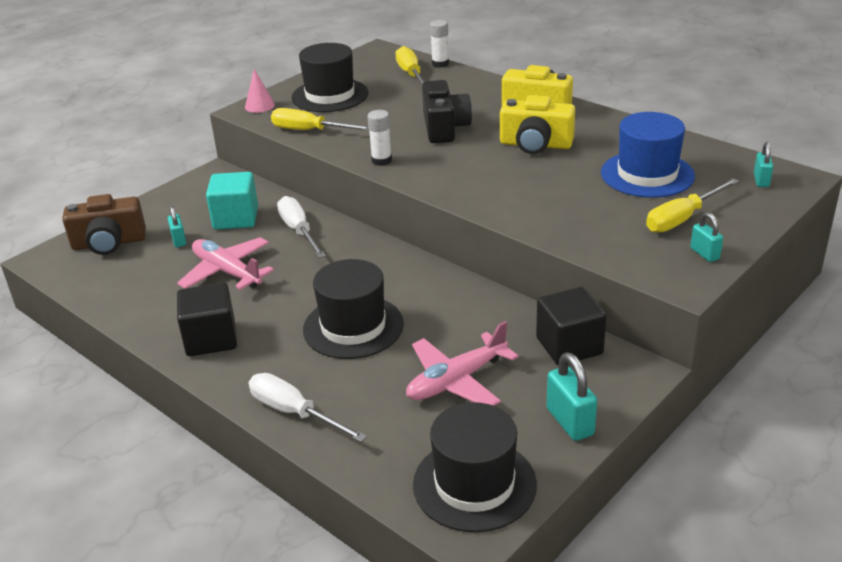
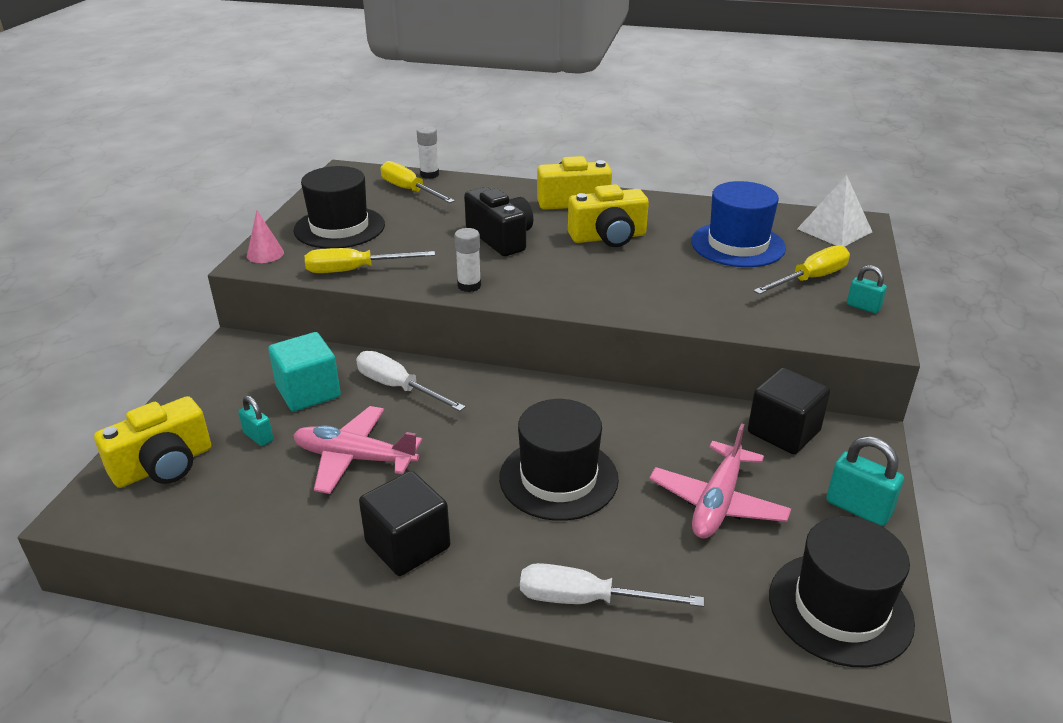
camera: 30 degrees left, 0 degrees up
(109, 243) = (164, 465): brown camera -> yellow camera
(682, 218) = (810, 279): yellow screwdriver -> yellow screwdriver turned 150 degrees counterclockwise
(761, 180) = (834, 230): turquoise padlock -> white pyramid

